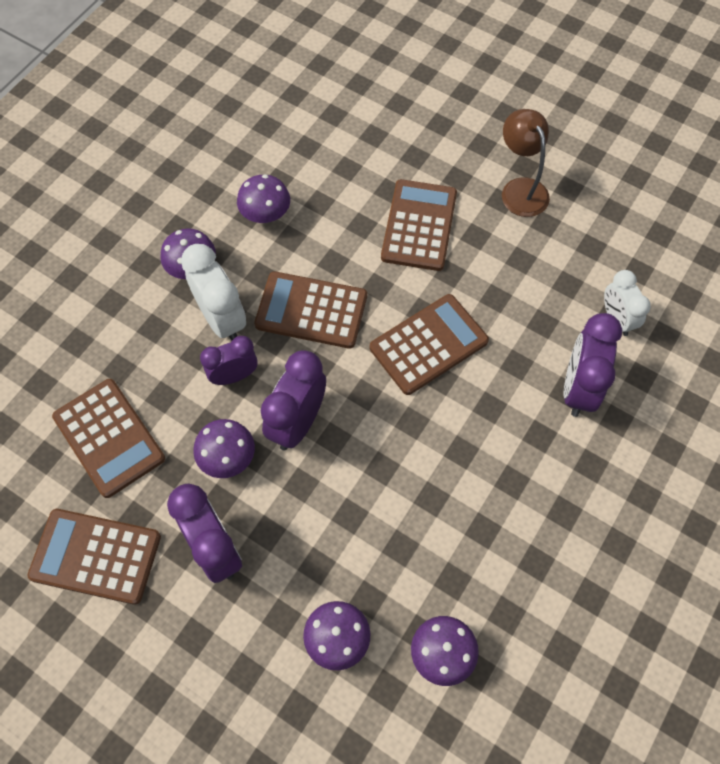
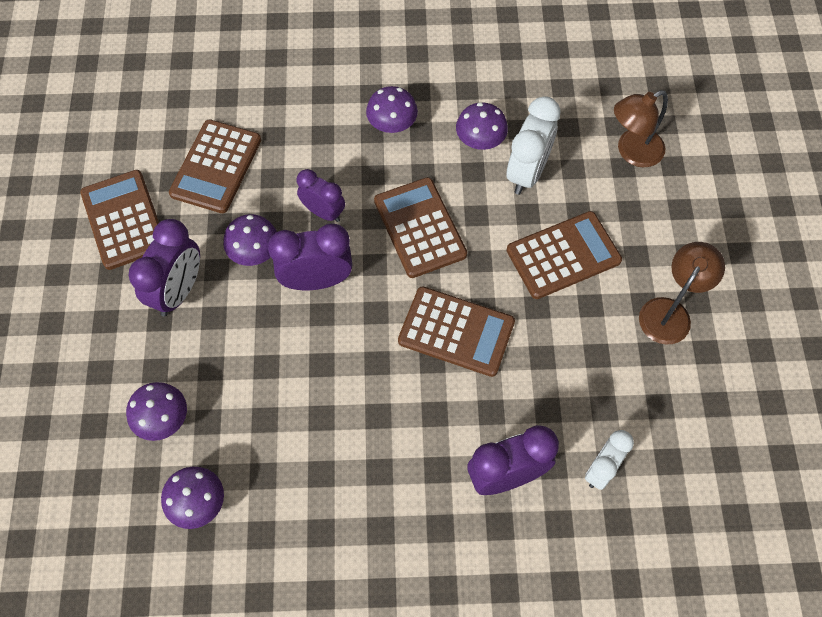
camera: 55 degrees right, 0 degrees up
(222, 319) = (364, 173): white clock -> white clock (527, 172)
(366, 120) = (632, 152): none -> brown lamp

